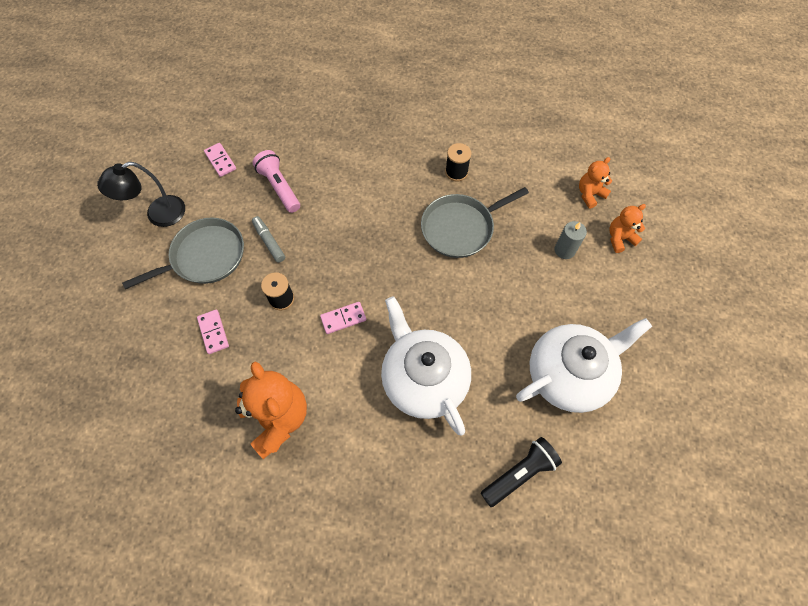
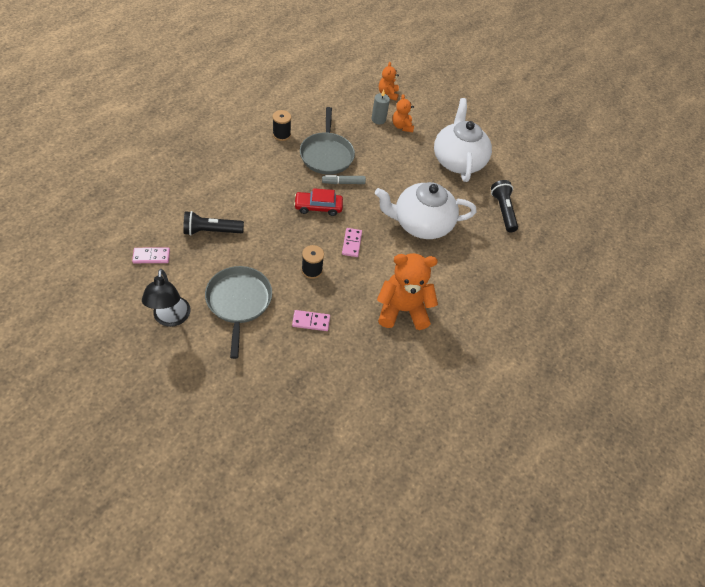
camera: 70 degrees left, 10 degrees down
(269, 242) = (257, 257): grey marker -> grey marker (343, 183)
(279, 187) = (211, 231): pink flashlight -> black flashlight
(374, 260) = (318, 207): none -> red car
(590, 194) = (348, 88): orange teddy bear -> orange teddy bear (402, 126)

